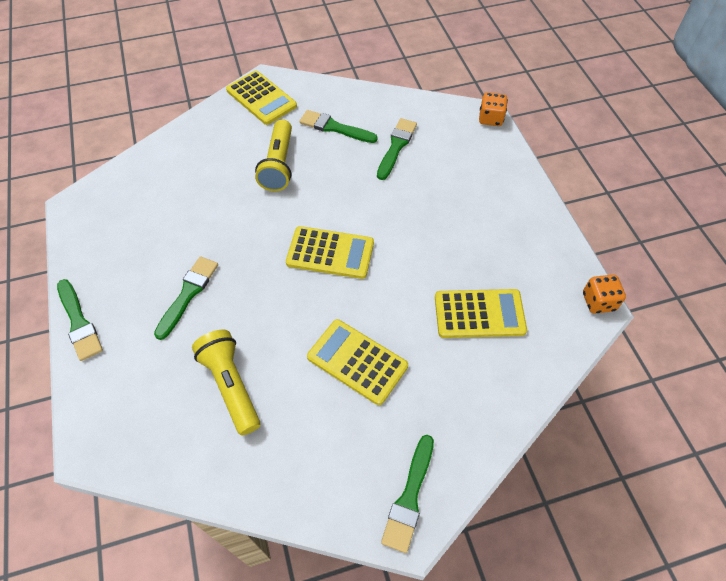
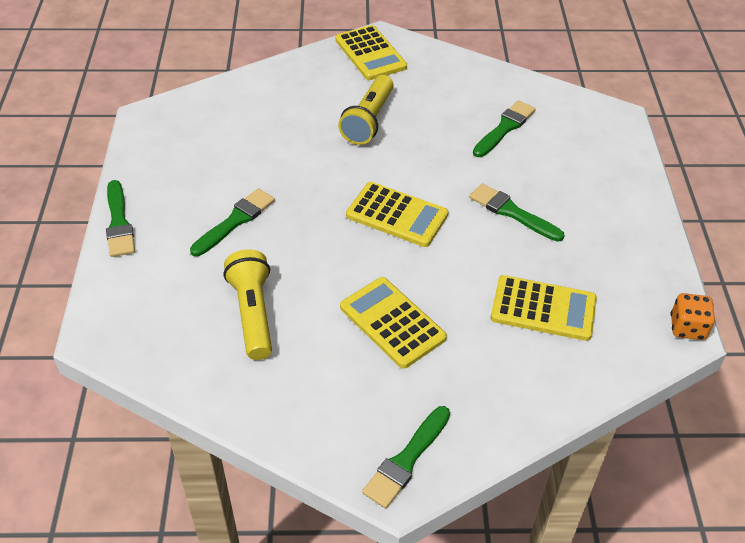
camera: 15 degrees right, 10 degrees down
(334, 128) = (441, 97): green brush -> green brush (512, 212)
(490, 119) = (624, 121): orange dice -> none

